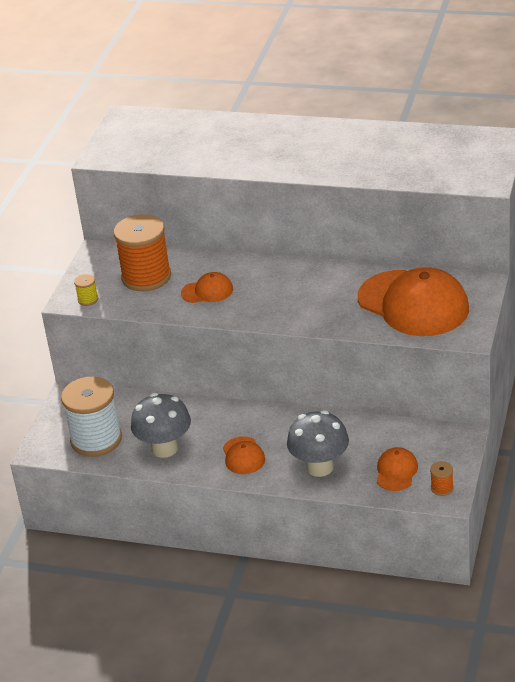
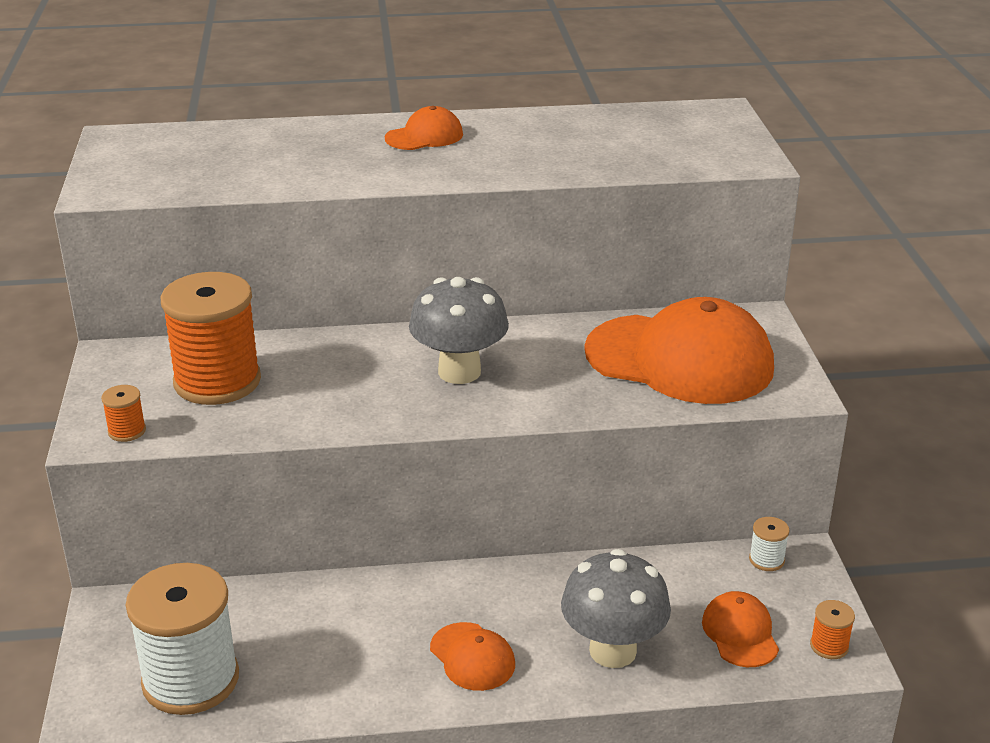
camera: 25 degrees left, 5 degrees down
(88, 299) = (127, 431): yellow spool -> orange spool
(164, 448) = (326, 671): grey mushroom -> grey mushroom (459, 372)
(207, 291) = (336, 388): orange cap -> orange cap (424, 136)
(440, 434) = (766, 560): none -> white spool

